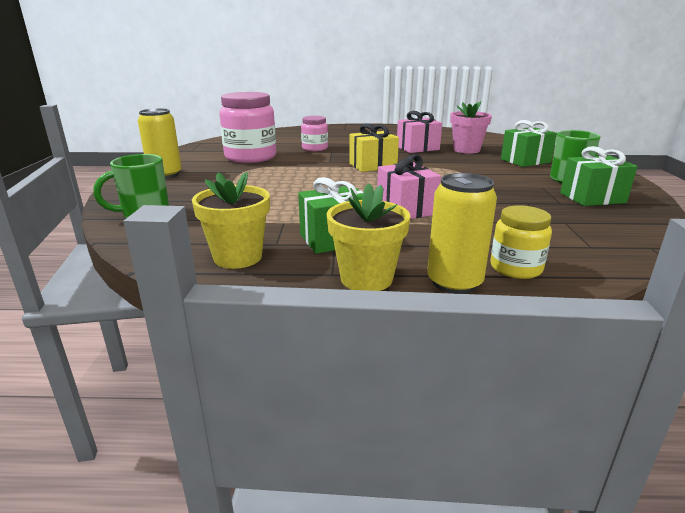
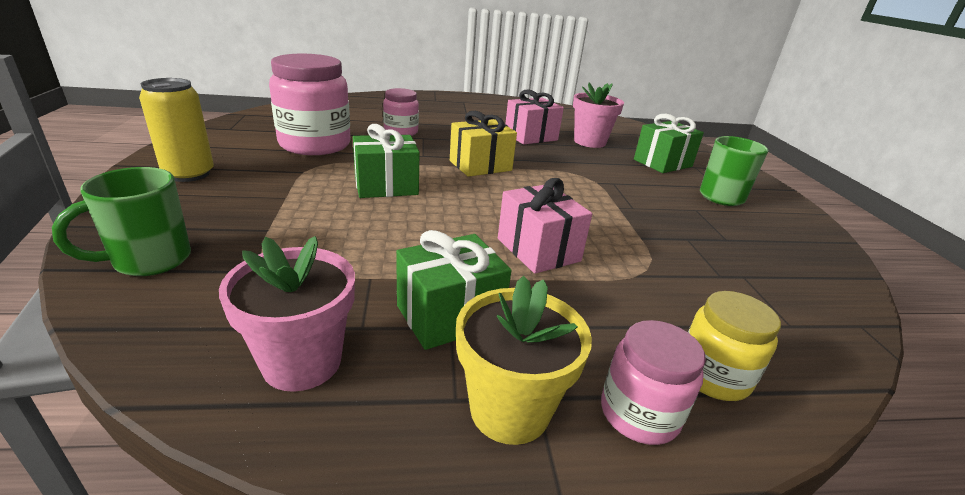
camera: 10 degrees left, 5 degrees up
(238, 257) = (302, 362): yellow flower pot -> pink flower pot
(454, 282) = (639, 413): yellow can -> pink jar
(592, 198) = (759, 230): green gift -> green gift (386, 186)

